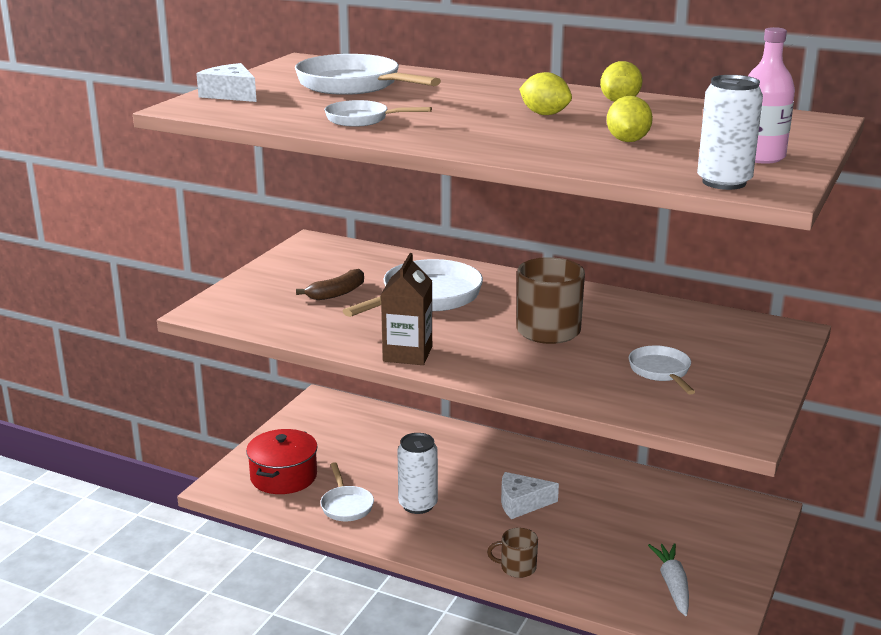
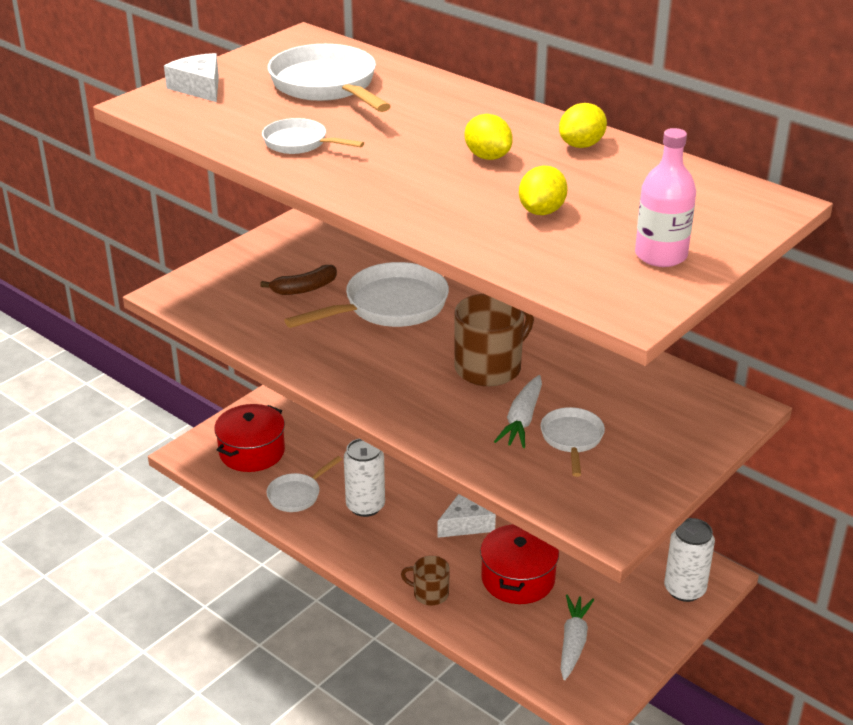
camera: 15 degrees right, 10 degrees up
(346, 505) = (297, 494): white pan -> white pan turned 45 degrees clockwise
(407, 354) = (334, 376): brown carton -> none
(522, 503) = (467, 523): white cheese -> white cheese turned 135 degrees clockwise
(593, 541) = (518, 578): none -> red pot
(606, 363) = (522, 420): none -> white carrot
(724, 182) = (591, 291): white can -> white can (684, 589)

